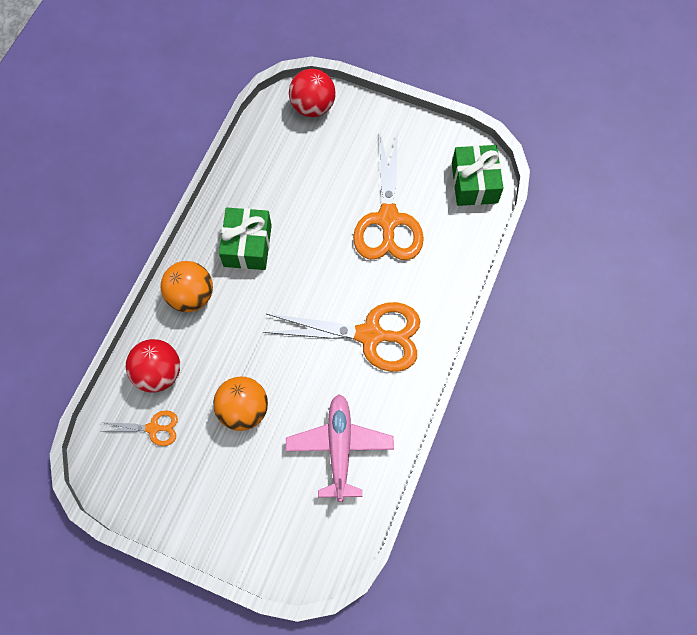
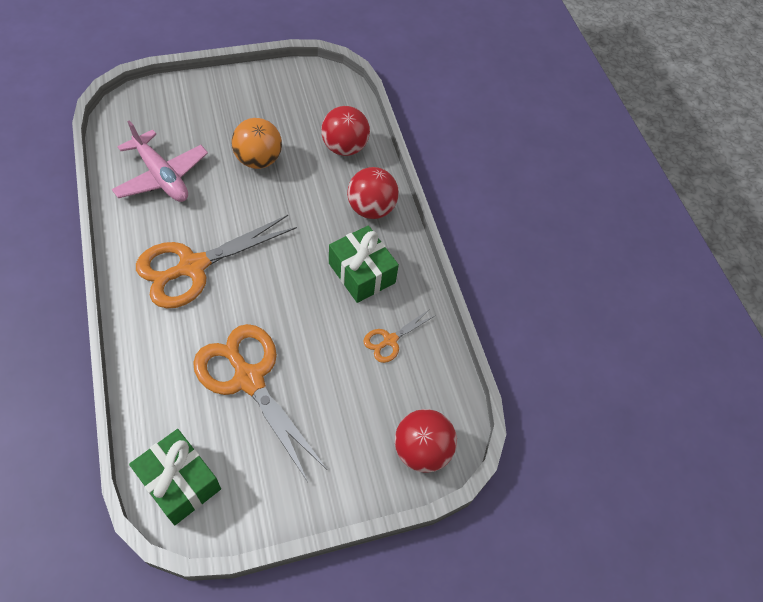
camera: 135 degrees right, 10 degrees down
(154, 428) = (315, 116): orange scissors -> orange scissors (389, 340)
(191, 296) = (371, 208): orange ball -> red ball

